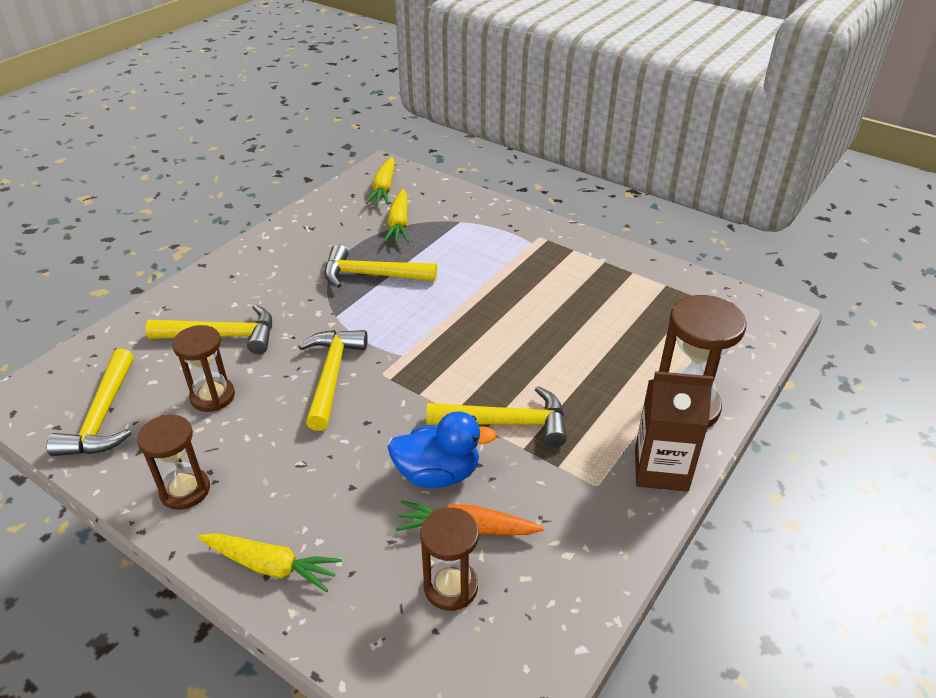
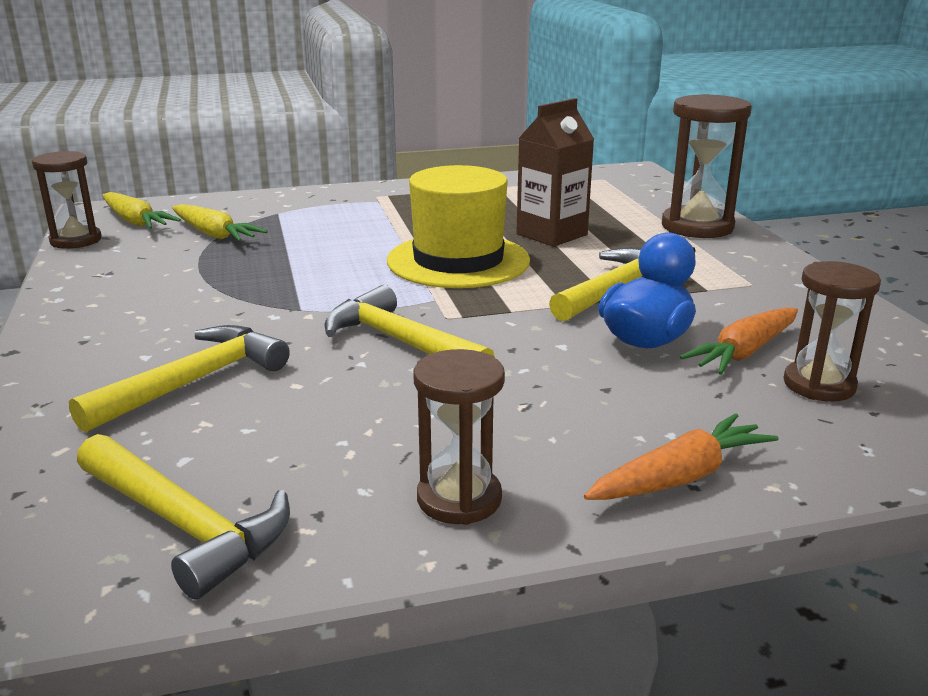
camera: 50 degrees left, 15 degrees down
(212, 396) = (303, 424): brown hourglass -> brown hourglass (76, 240)
(270, 566) = (680, 477): yellow carrot -> orange carrot
(372, 275) = (271, 271): yellow hammer -> none
(471, 331) = (458, 261): none -> yellow hat
(661, 469) = (761, 258): brown carton -> brown carton (551, 234)

